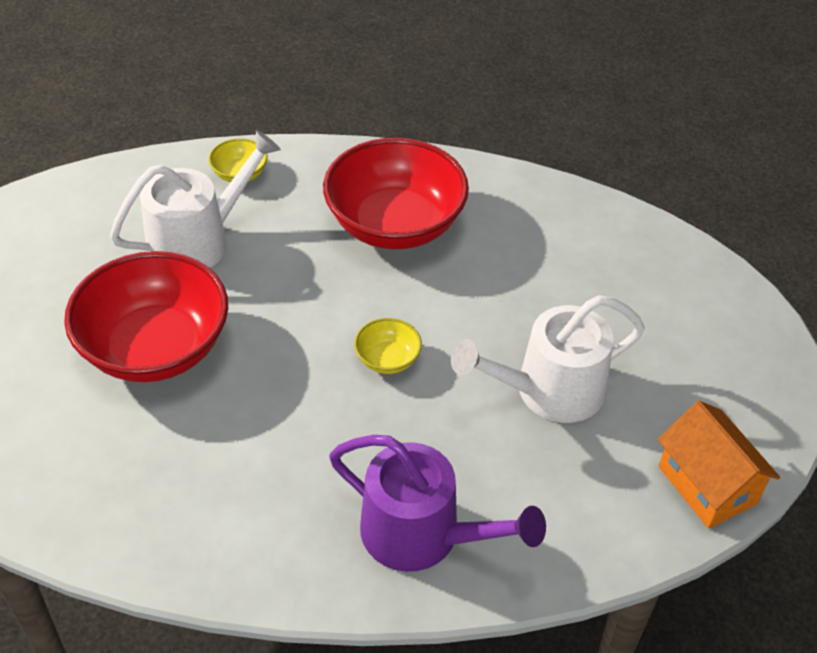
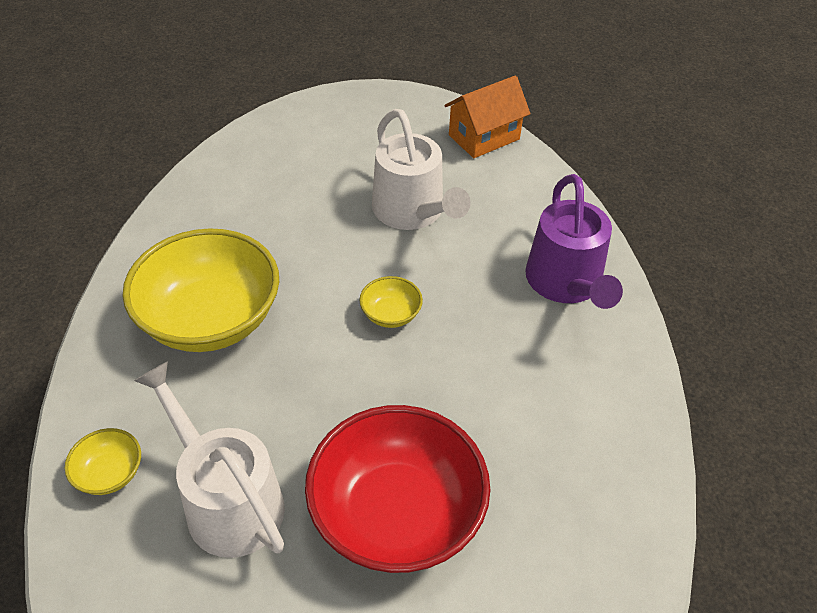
camera: 95 degrees left, 0 degrees up
(395, 224) = (210, 319): red bowl -> yellow bowl
(422, 534) = (566, 283): purple watering can -> purple watering can turned 150 degrees clockwise

